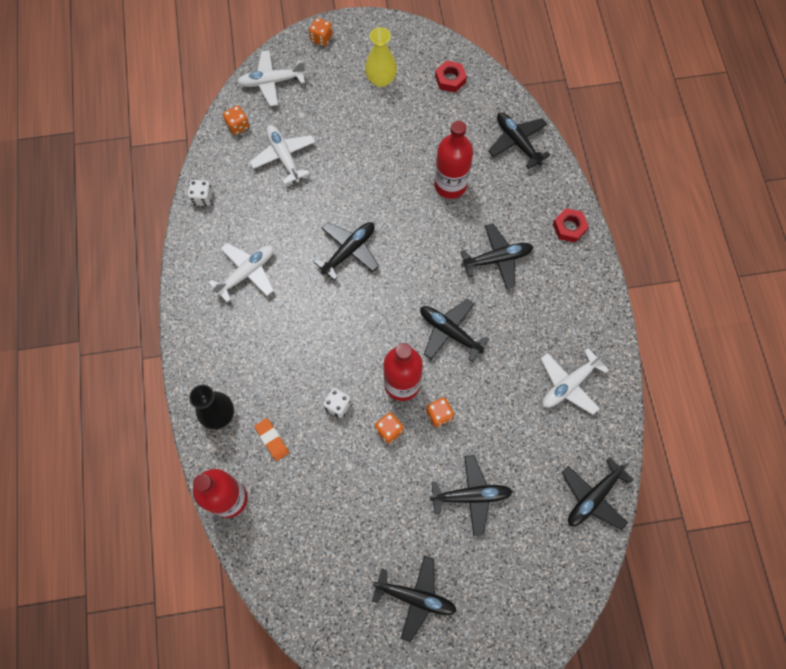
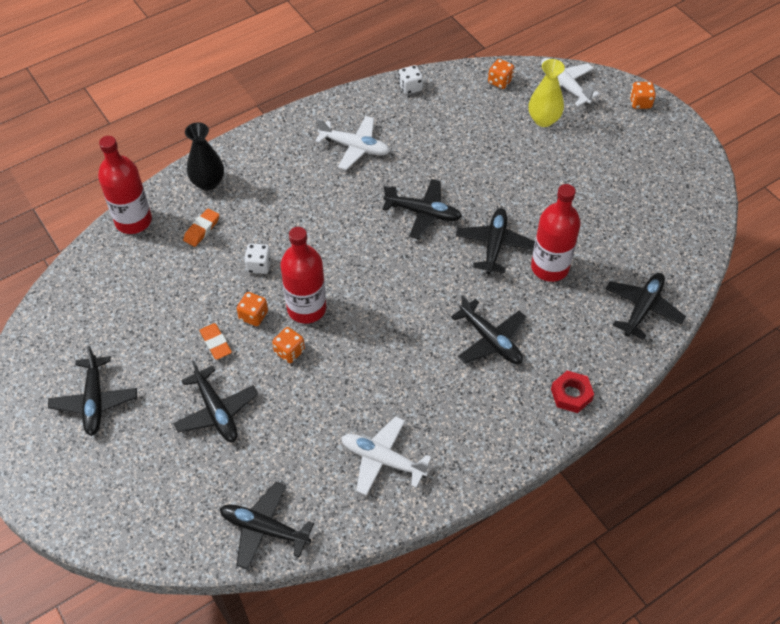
camera: 65 degrees right, 15 degrees down
(284, 156) = (491, 126): white plane -> none
(381, 79) = (630, 165): yellow vase -> yellow vase (543, 120)
(402, 472) = (216, 343): none -> orange eraser
(450, 79) = (674, 221): red nut -> none
(450, 332) = (384, 328): black plane -> black plane (494, 245)

